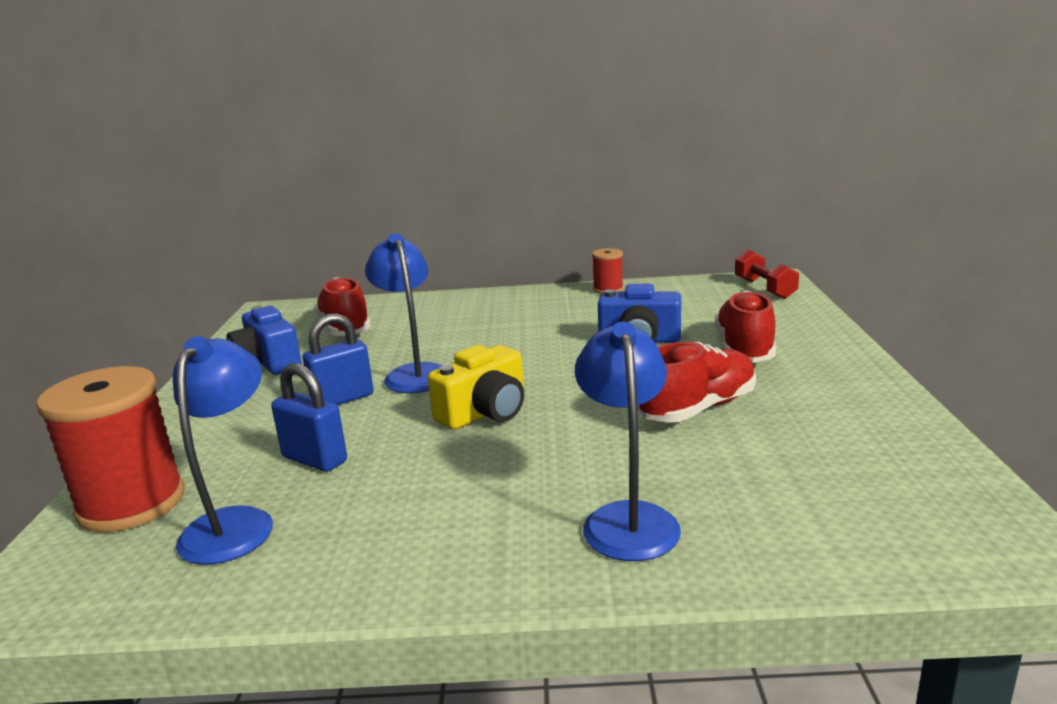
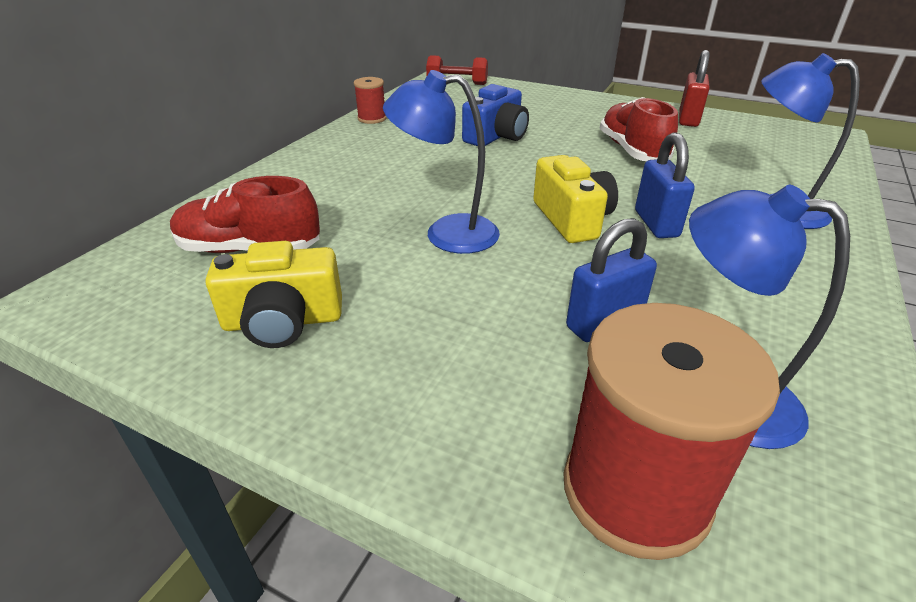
camera: 65 degrees left, 15 degrees up
(268, 363) = (283, 321): blue camera -> yellow camera
(343, 399) = (466, 284): blue padlock -> blue padlock (656, 224)
(744, 349) = (552, 115): red shoe -> none
(876, 423) = (688, 119): none -> red padlock

